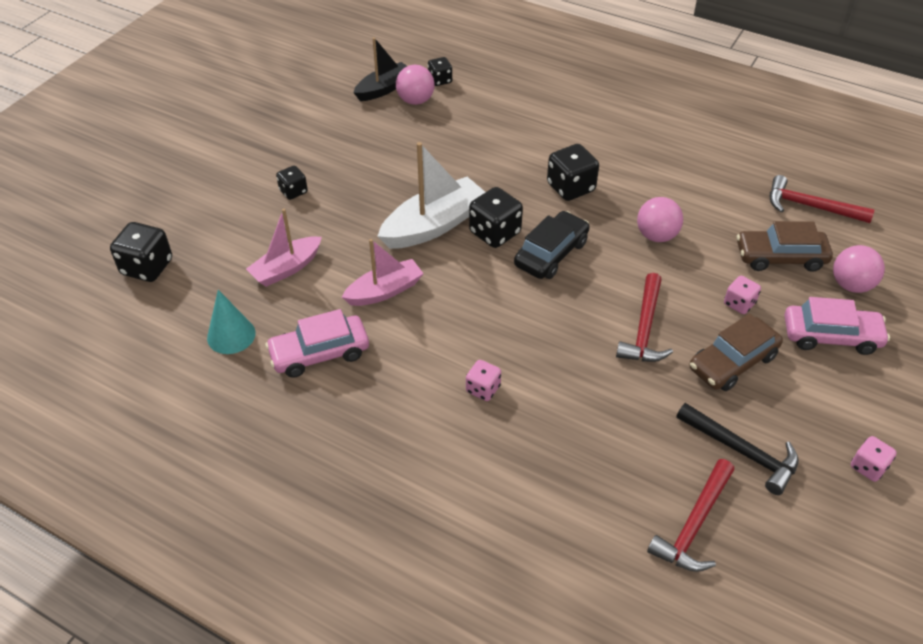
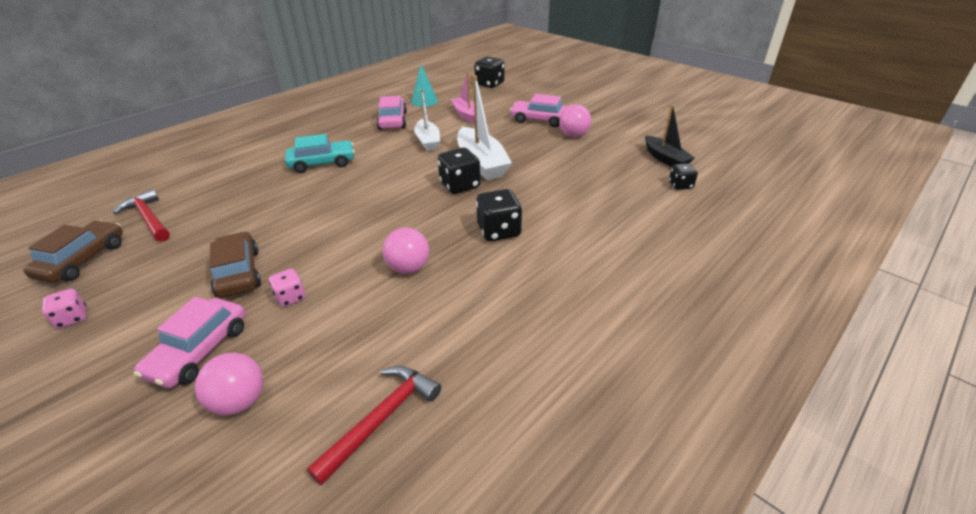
camera: 105 degrees right, 10 degrees down
(293, 191) = (539, 120): black dice -> pink car
(384, 291) = (428, 141): pink boat -> white boat
(415, 101) = (646, 171): pink ball -> pink ball (573, 135)
(483, 389) = (322, 163): pink dice -> turquoise car
(551, 253) = (422, 207): black car -> none
(644, 329) = (311, 235): red hammer -> none
(742, 452) = (166, 253): black hammer -> none
(780, 257) = (322, 351): brown car -> brown car (83, 260)

